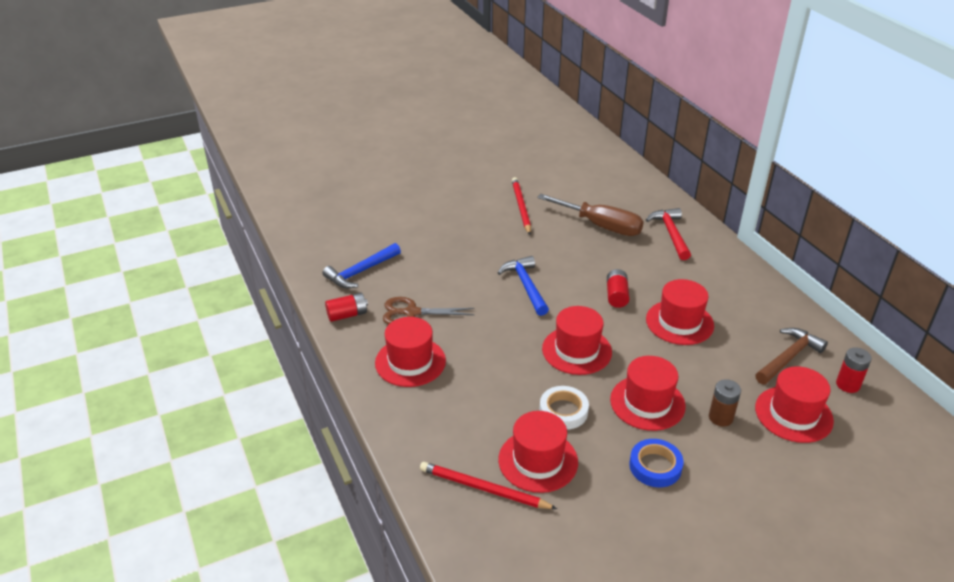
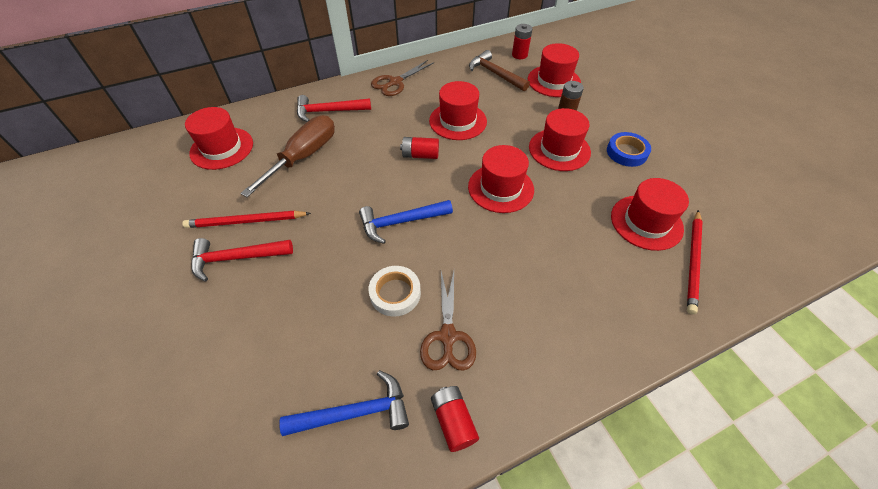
camera: 90 degrees left, 15 degrees up
(360, 272) = (355, 412): blue hammer -> blue hammer turned 60 degrees counterclockwise
(410, 362) = (537, 333): red hat -> red hat (222, 148)
(485, 208) = (236, 258): none -> red hammer
(563, 411) = (582, 202): white tape -> white tape (395, 293)
(738, 275) = (395, 82): none -> brown scissors

